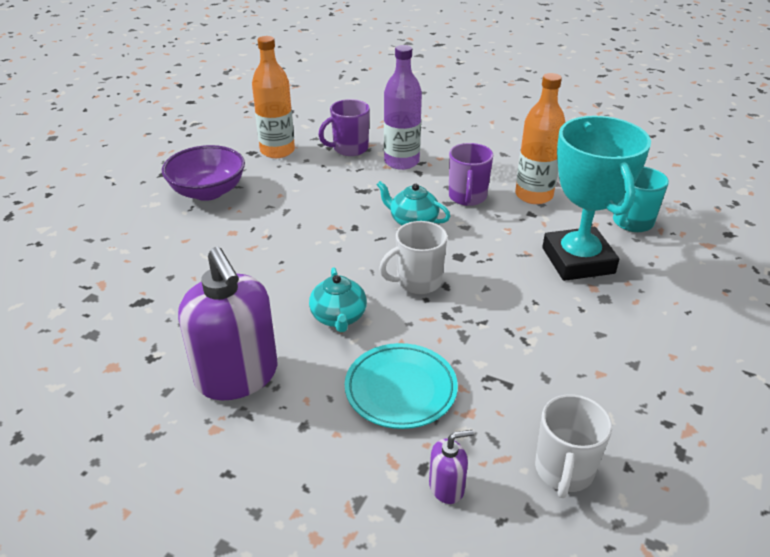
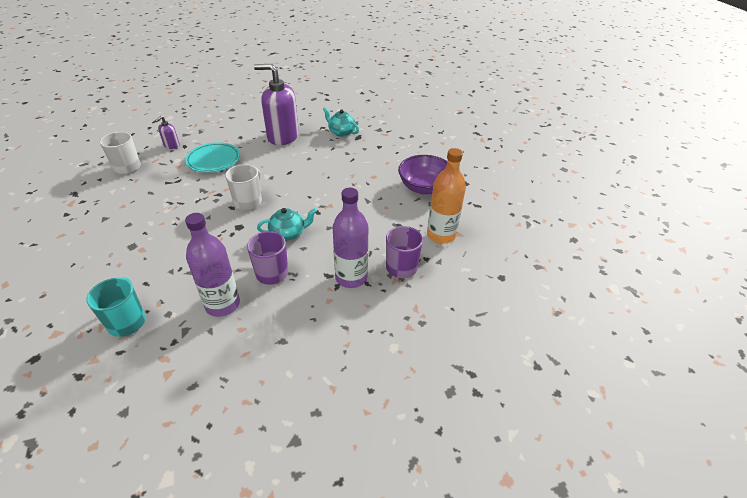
camera: 135 degrees right, 5 degrees up
(338, 317) = (269, 169): turquoise teapot -> turquoise teapot (341, 132)
(534, 195) = (222, 304): orange bottle -> purple bottle
(577, 260) = (159, 263): turquoise trophy -> none

